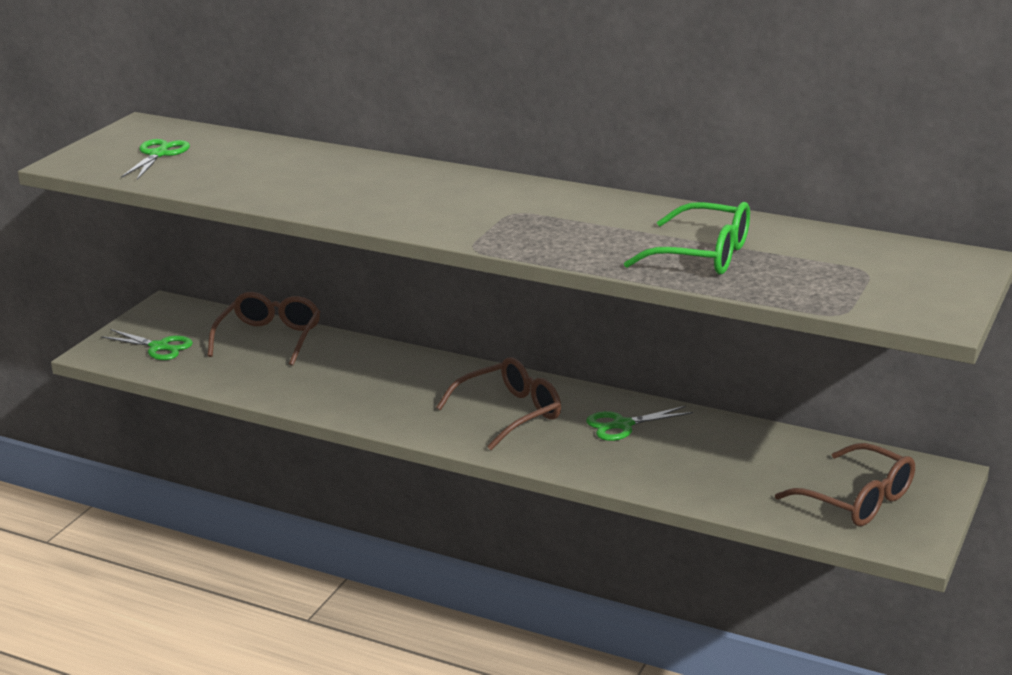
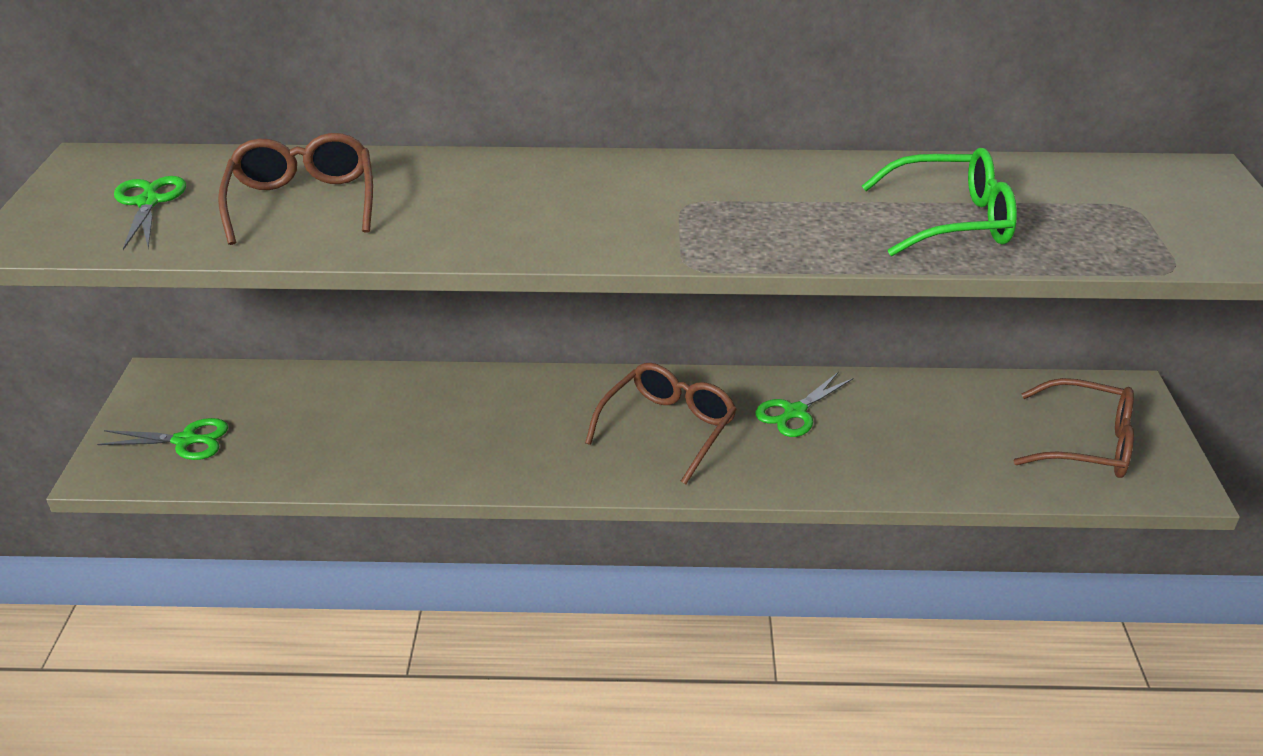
camera: 25 degrees left, 10 degrees up
(269, 338) = (320, 394): brown glasses -> brown glasses (303, 202)

